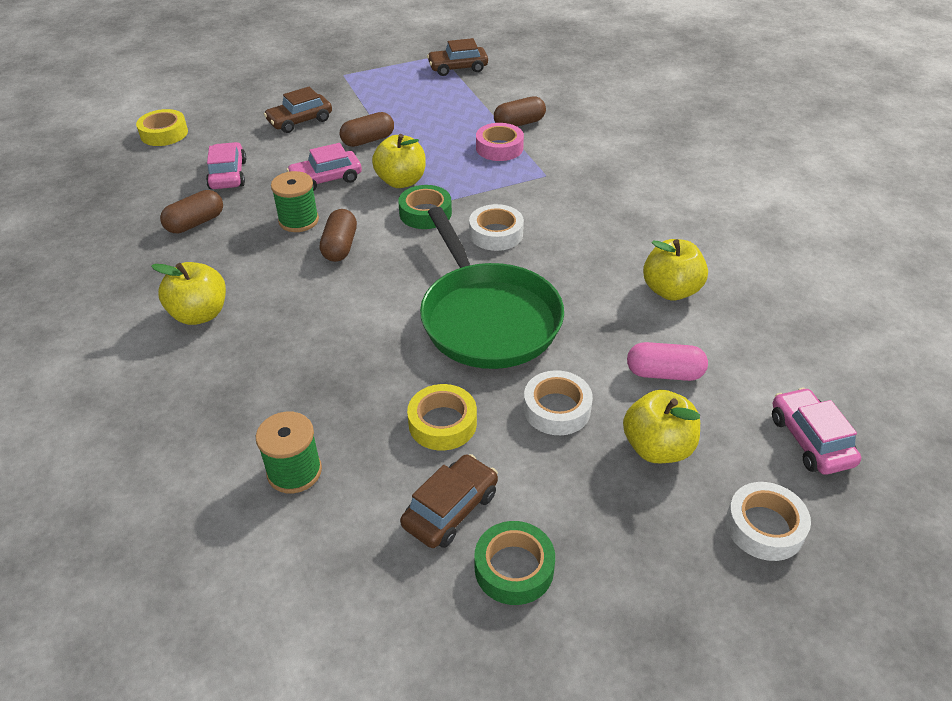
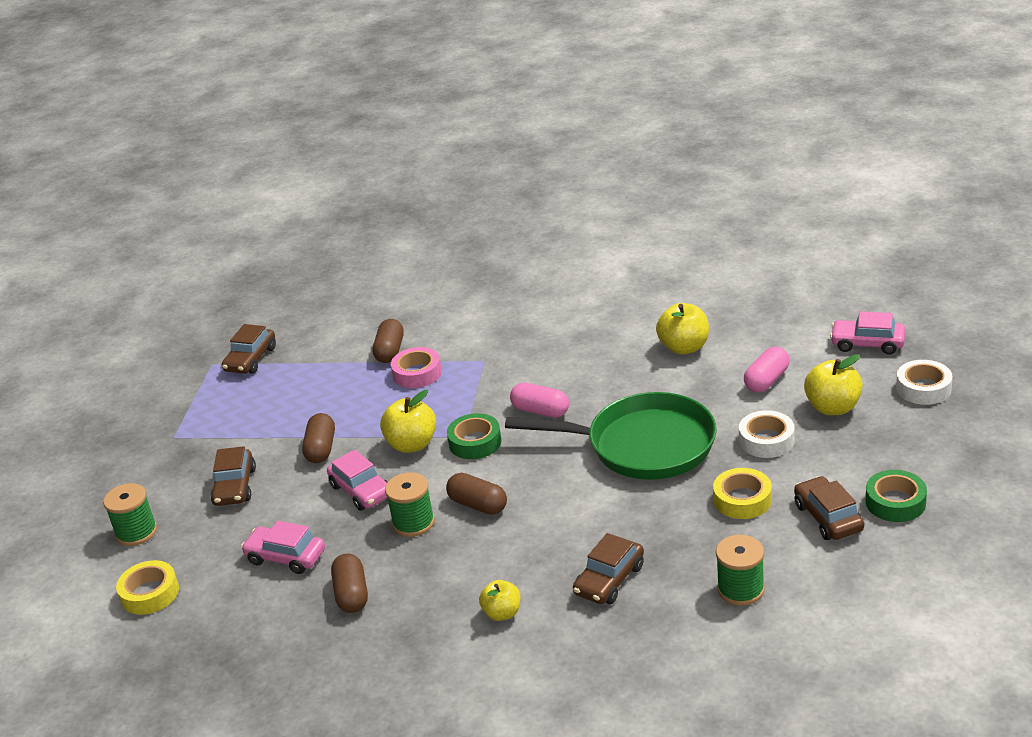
camera: 55 degrees left, 10 degrees down
(200, 314) = (502, 613): yellow apple -> yellow apple, size x0.64
(228, 102) = (136, 532): none -> green spool
(271, 366) = (609, 580): none -> brown car
(326, 179) = (361, 491): pink car -> pink car turned 45 degrees counterclockwise
(496, 234) = (540, 411): white tape -> pink capsule

